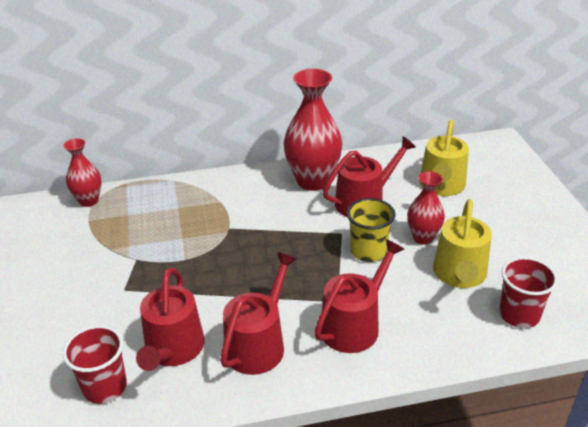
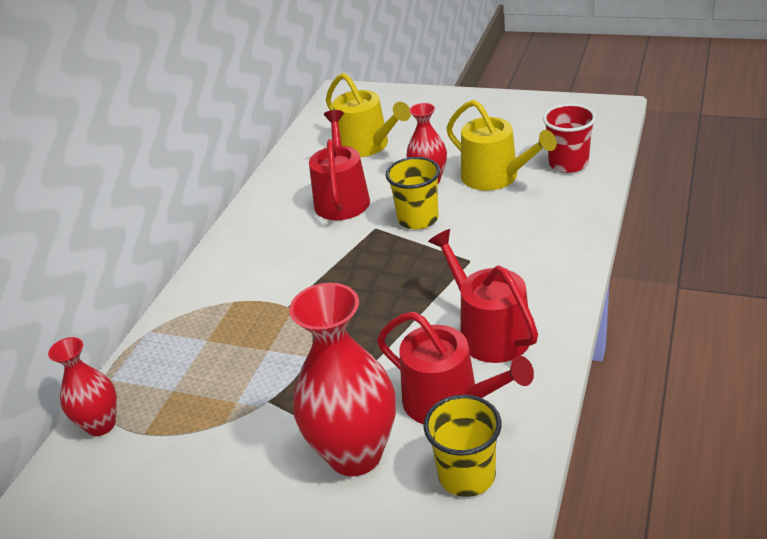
camera: 55 degrees left, 0 degrees up
(105, 387) = (466, 475): red cup -> yellow cup
(313, 181) = (272, 222): red vase -> red vase (355, 454)
(354, 325) = (511, 259): red watering can -> none

